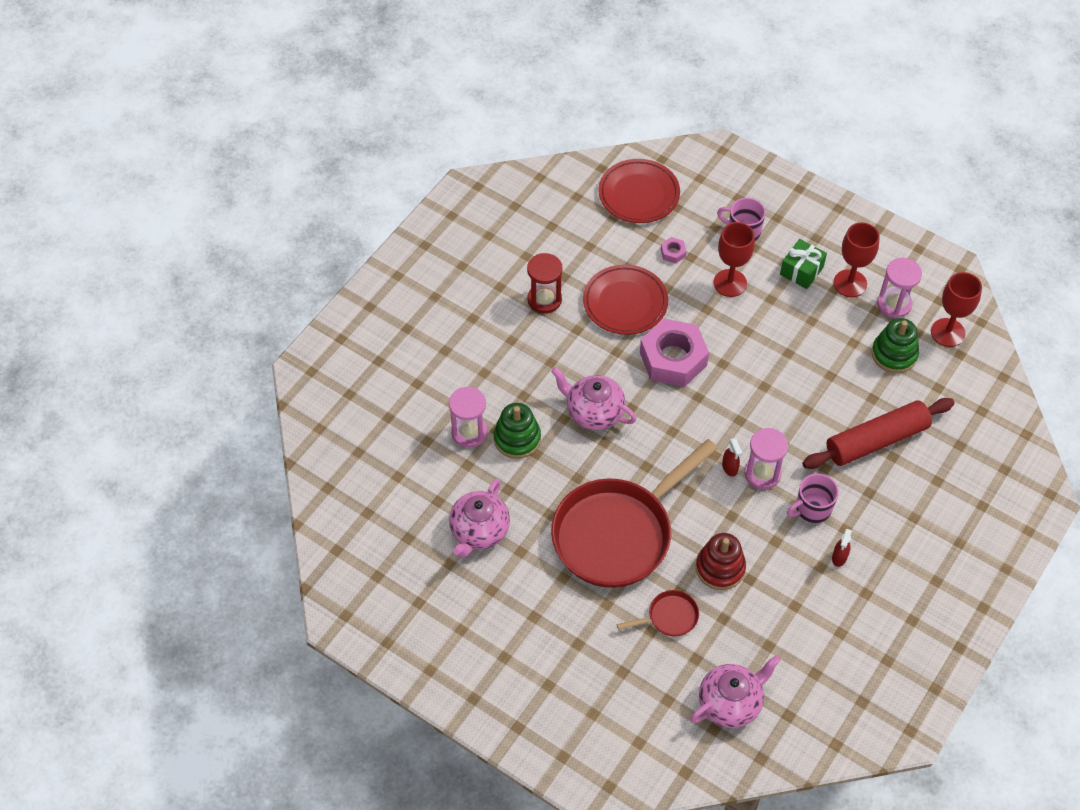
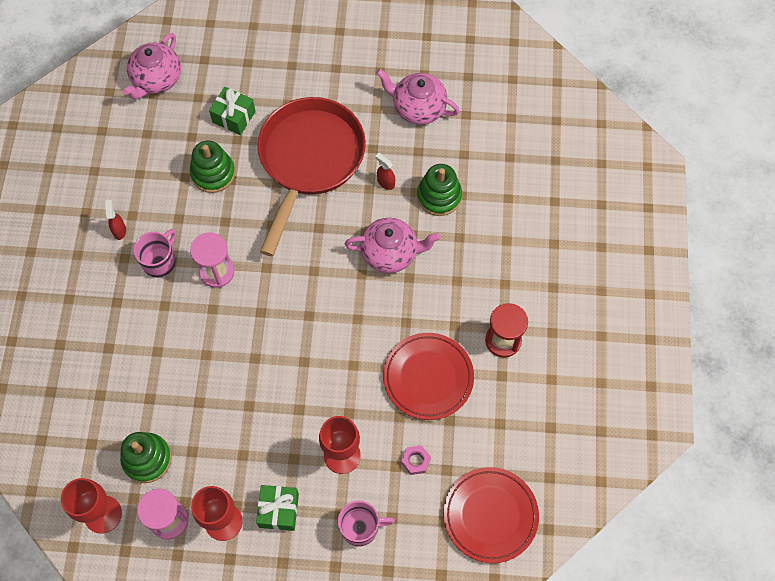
camera: 150 degrees right, 10 degrees up
(469, 432) = (481, 181): pink hourglass -> none
(479, 531) = (418, 108): pink teapot -> pink teapot turned 60 degrees counterclockwise
(669, 617) = (234, 117): red pan -> green gift
(673, 359) = (351, 342): pink nut -> none
(720, 568) = (213, 173): red stacking toy -> green stacking toy
(730, 468) = (247, 262): red spray bottle -> red spray bottle (385, 182)
(876, 440) = (129, 356): red rolling pin -> none

